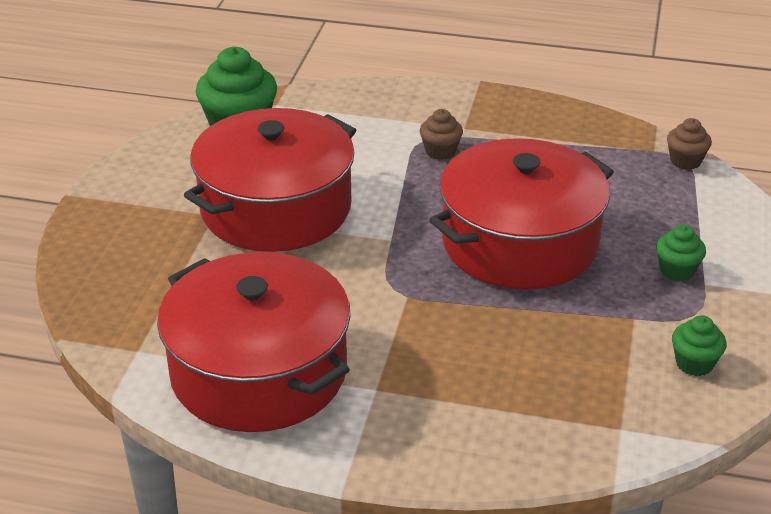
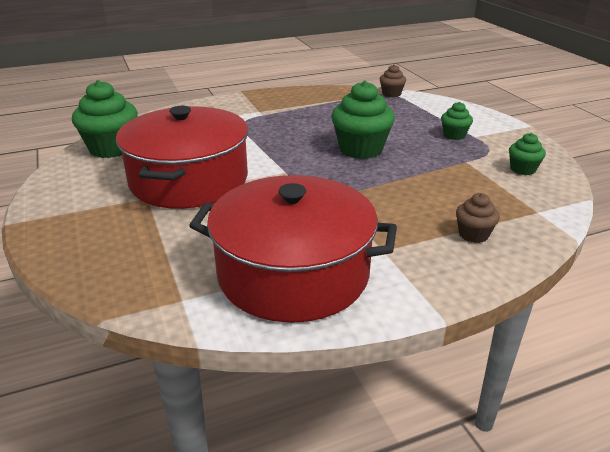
camera: 35 degrees left, 5 degrees down
(440, 151) = (259, 124): brown cupcake -> brown cupcake (473, 234)
(519, 242) = (361, 149): red pot -> green cupcake

